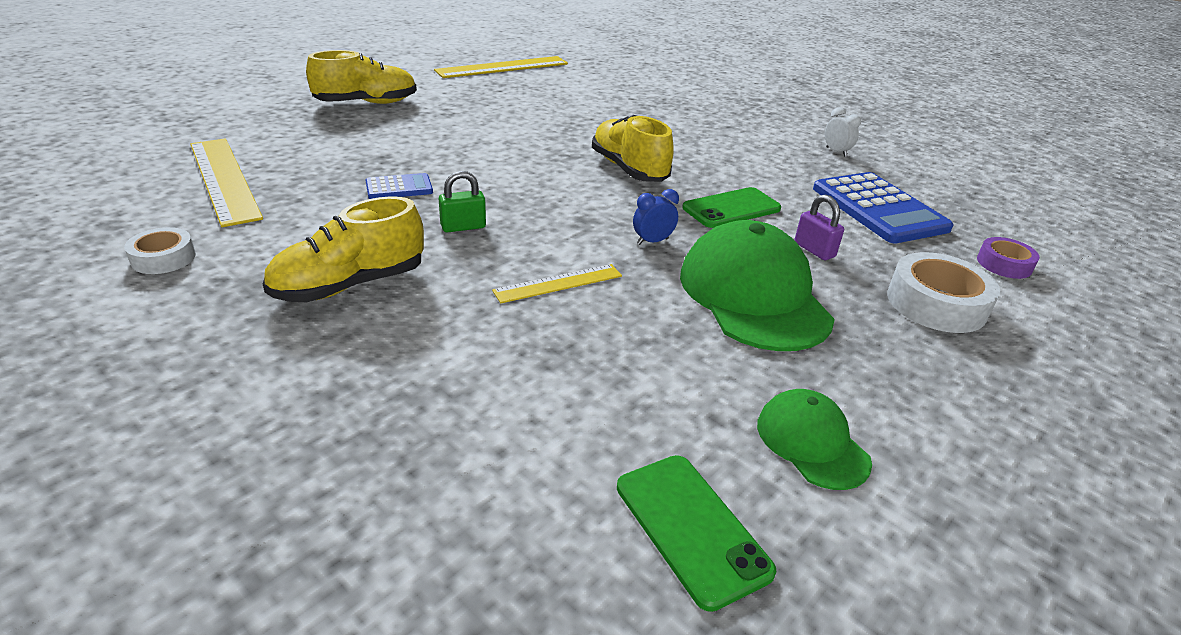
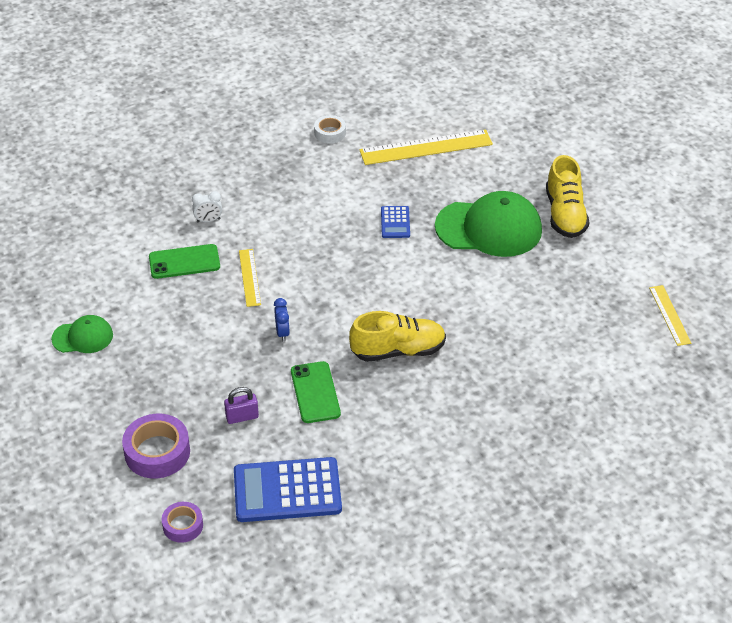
camera: 110 degrees right, 10 degrees up
(349, 285) = (278, 197): yellow shoe -> none
(463, 227) = (330, 246): green padlock -> none
(503, 67) = (669, 315): yellow ruler -> yellow ruler, size x0.56
(691, 528) = (62, 281): green phone -> green phone (184, 262)
(753, 295) = (203, 362): green cap -> green cap (489, 228)
(836, 152) = (404, 517): white clock -> white clock (208, 220)
(936, 304) = (157, 452): white tape -> purple tape

